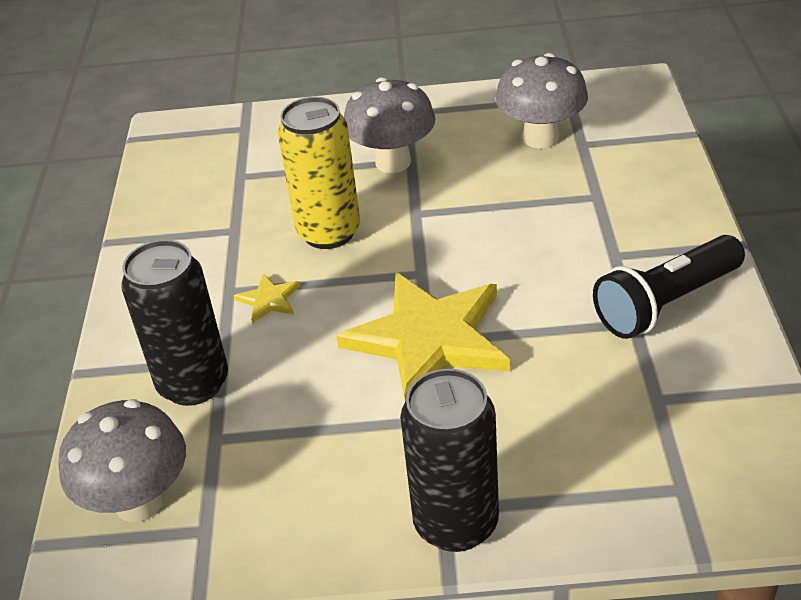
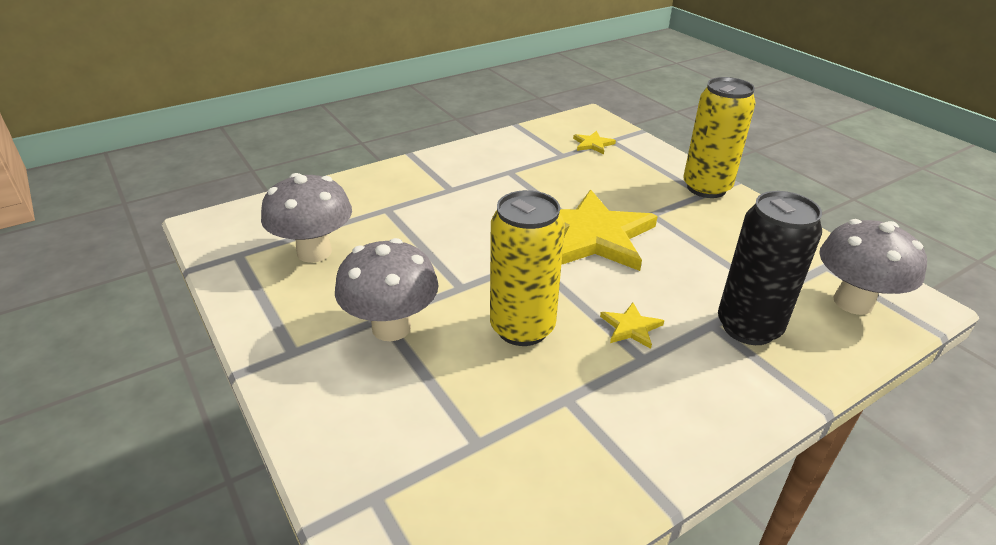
camera: 125 degrees left, 5 degrees down
(456, 523) = (706, 188): black can -> yellow can
(666, 303) = (484, 165): black flashlight -> none
(677, 454) = (593, 144): none -> yellow star

